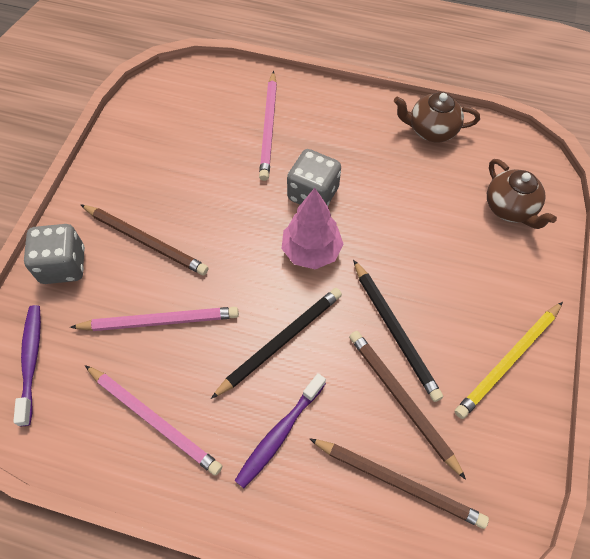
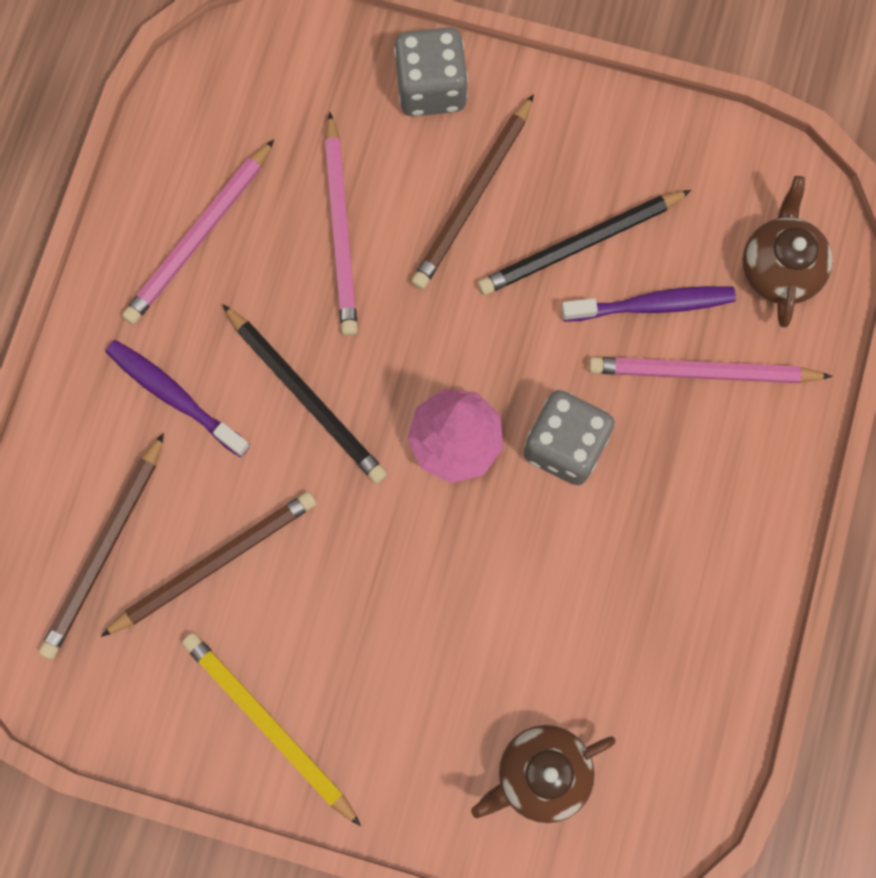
camera: 90 degrees right, 15 degrees up
(31, 361) = (285, 72): purple toothbrush -> purple toothbrush (652, 305)
(395, 331) = (319, 562): black pencil -> black pencil (580, 245)
(431, 130) = (708, 656): brown teapot -> brown teapot (779, 268)

